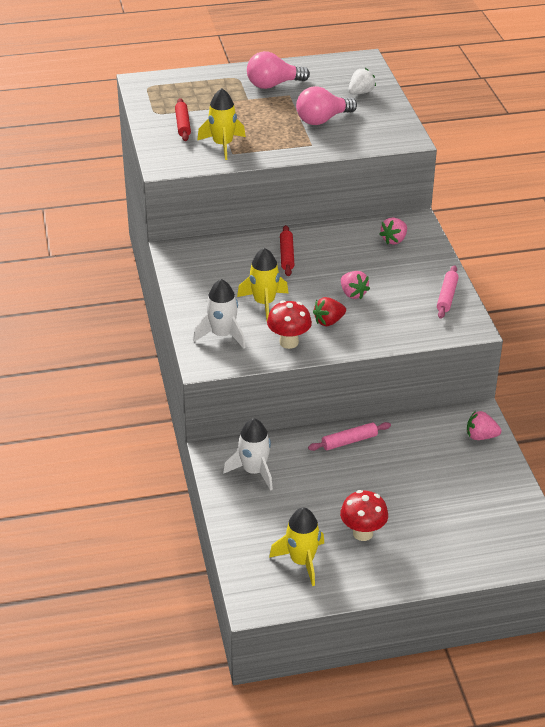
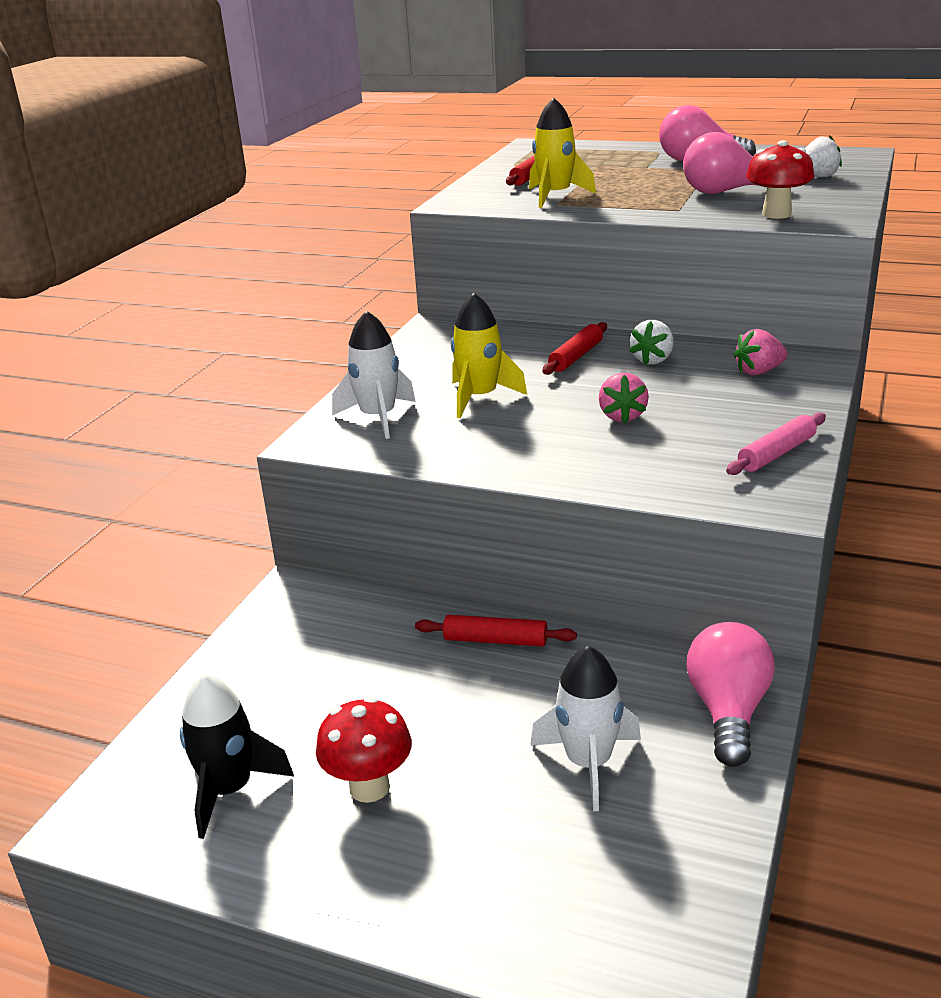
camera: 35 degrees right, 10 degrees down
(254, 471) = (314, 631): white rocket -> white rocket (589, 763)
(289, 342) = (457, 447): red mushroom -> red mushroom (776, 214)
(301, 561) = (229, 789): yellow rocket -> black rocket
(329, 321) = (546, 438): red strawberry -> none
(331, 246) = (653, 360): none -> white strawberry
(349, 441) = (495, 640): pink rolling pin -> red rolling pin
(481, 436) = (728, 711): pink strawberry -> pink light bulb

